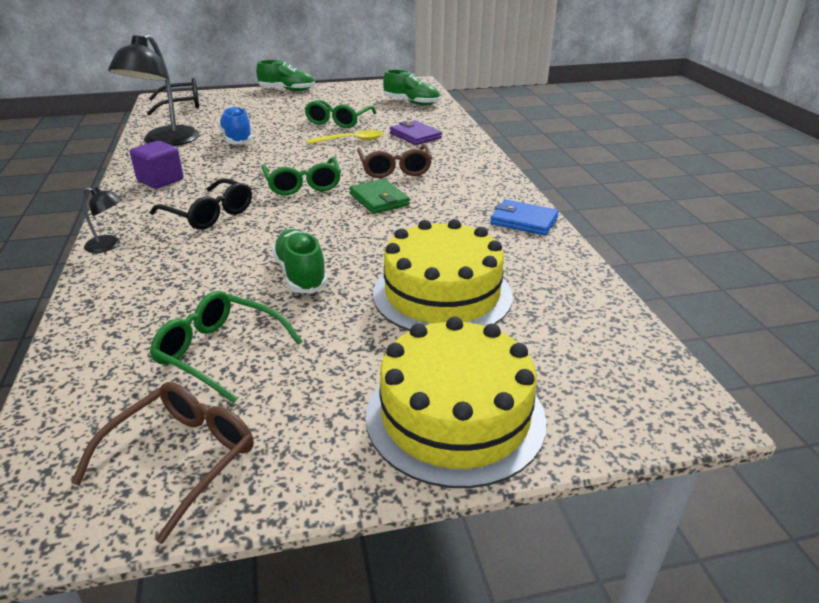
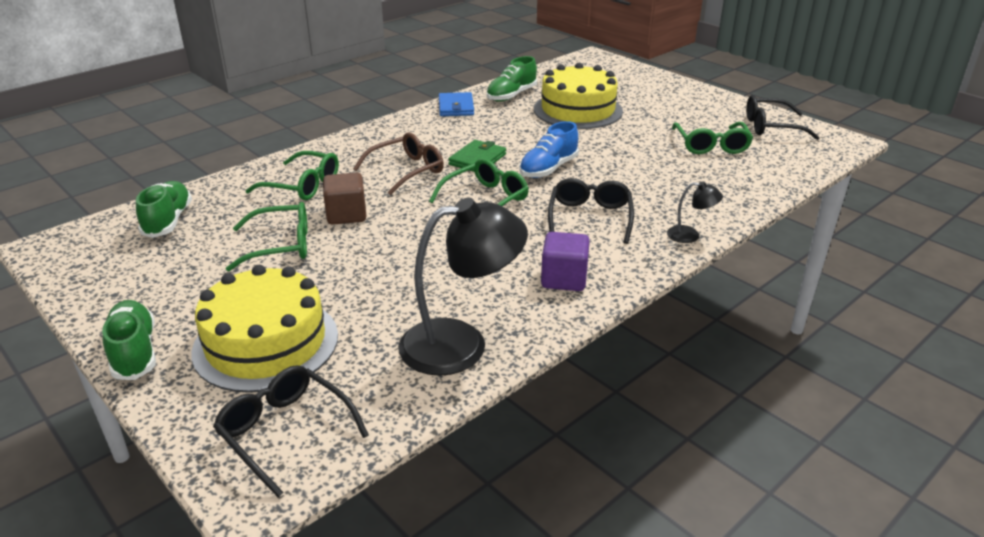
camera: 120 degrees left, 0 degrees up
(109, 245) = (690, 235): black lamp -> black lamp turned 120 degrees clockwise
(181, 459) = (771, 127): brown glasses -> black glasses
(237, 139) = (403, 290): blue shoe -> blue shoe (548, 169)
(301, 274) = (616, 151): green shoe -> green shoe (511, 95)
(351, 140) = (346, 215): yellow spoon -> brown cube
(415, 135) = (302, 185): purple wallet -> green glasses
(455, 416) = (662, 89): yellow cake -> yellow cake (266, 343)

